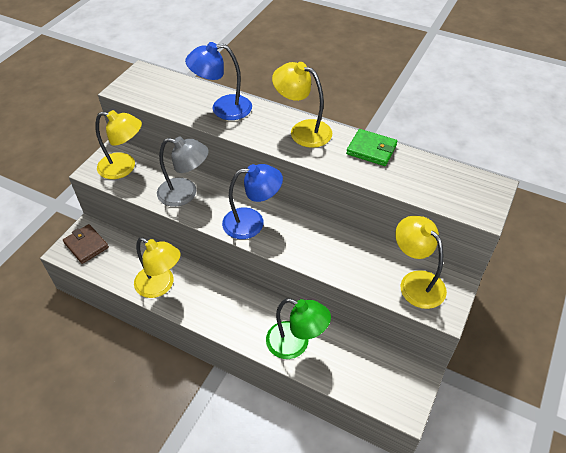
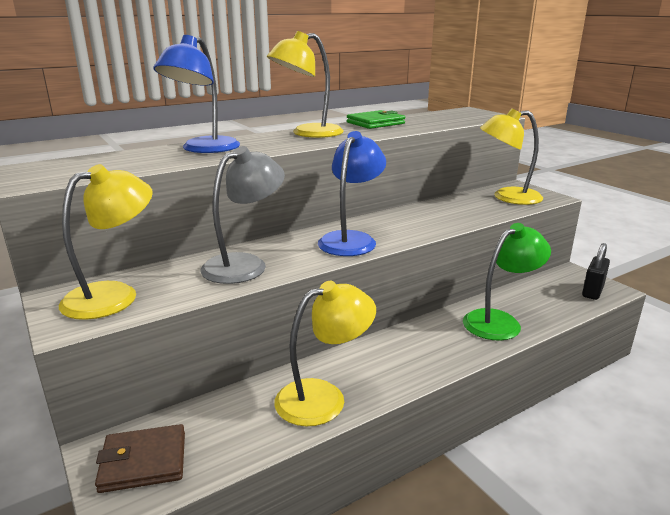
camera: 60 degrees left, 25 degrees down
(390, 396) = (592, 291): none -> black padlock

